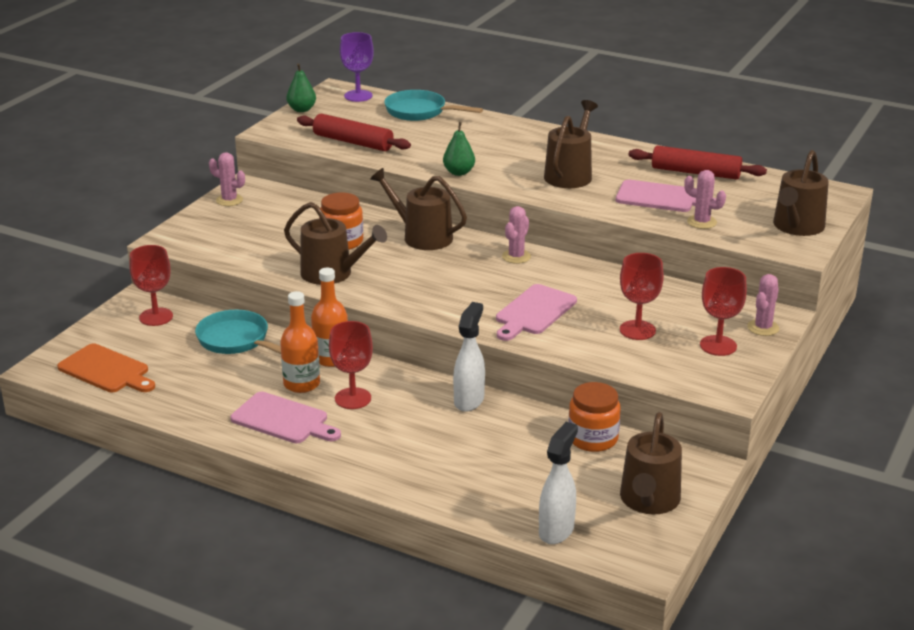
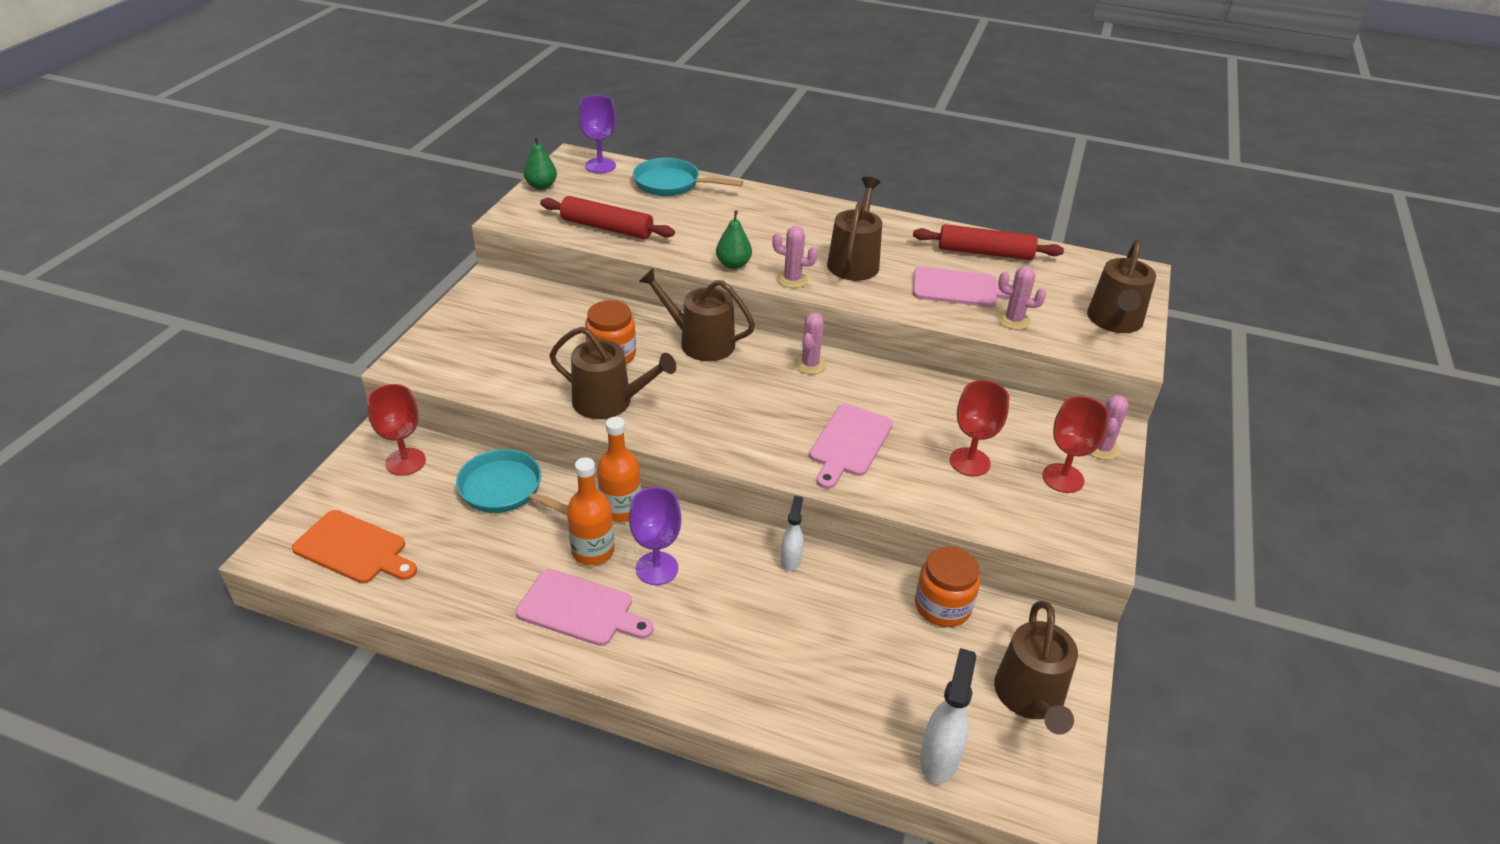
camera: 10 degrees left, 10 degrees up
(229, 200) = (473, 303): pink cactus -> pink cactus (792, 279)
(353, 398) = (657, 568): red goblet -> purple goblet
(469, 400) = (790, 560): white spray bottle -> white spray bottle, size x0.64

